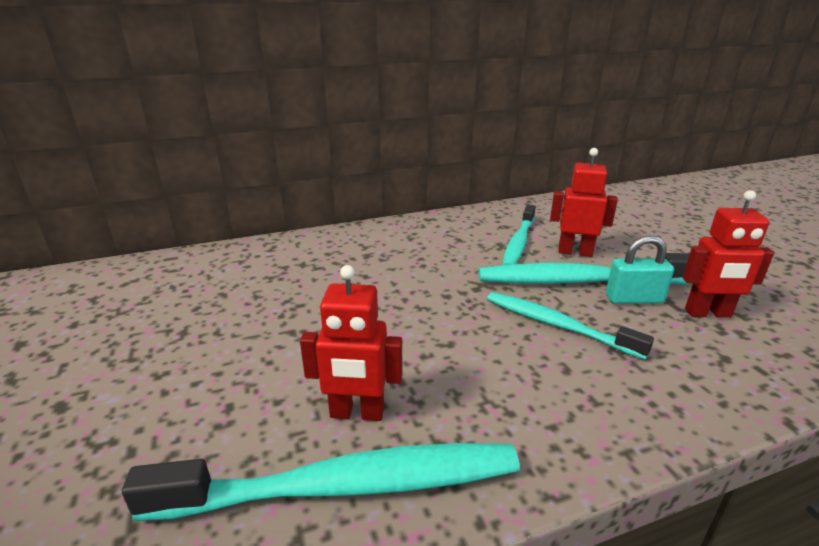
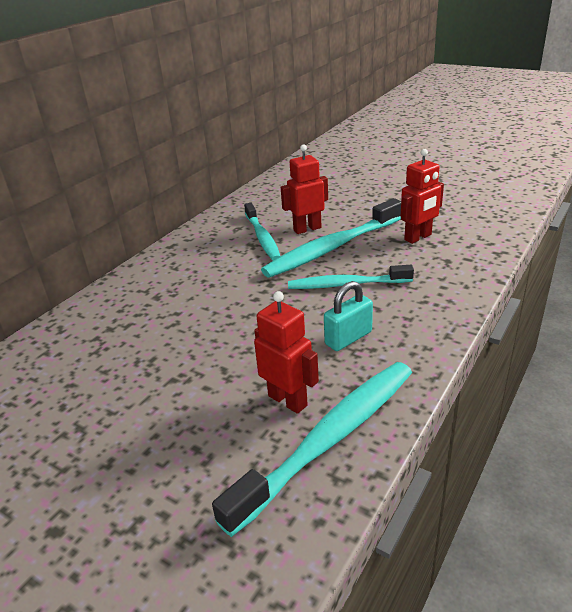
camera: 35 degrees left, 5 degrees up
(357, 413) = (288, 400): red robot -> red robot turned 105 degrees counterclockwise
(634, 299) = (372, 246): turquoise padlock -> turquoise padlock (348, 338)

